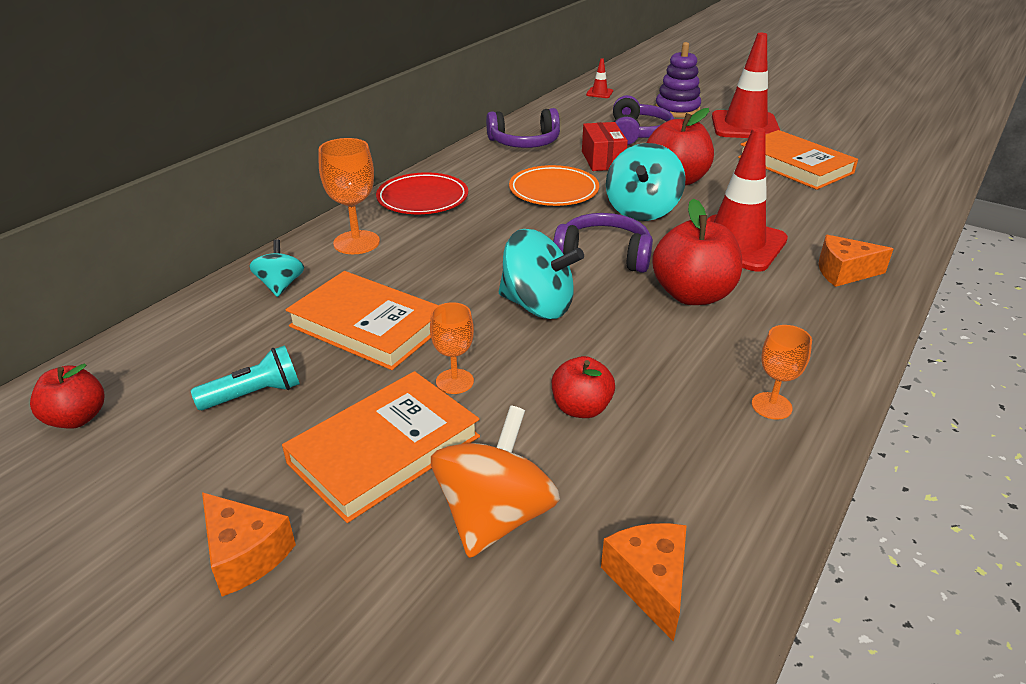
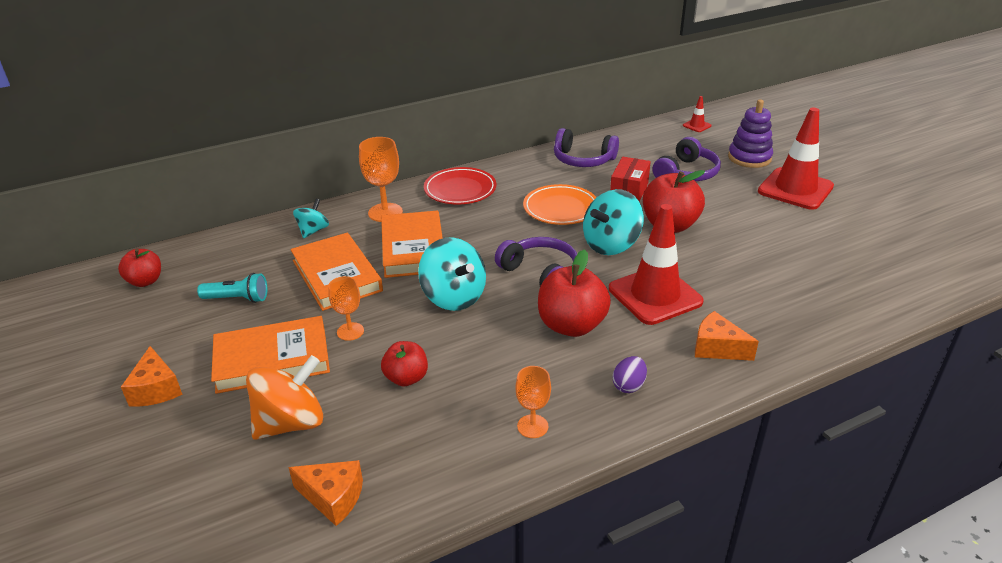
camera: 30 degrees right, 0 degrees up
(649, 582) = (333, 497): orange cheese -> orange cheese turned 90 degrees clockwise
(795, 165) = (796, 240): orange book -> orange book (413, 248)
(811, 332) = (629, 385): none -> purple egg

